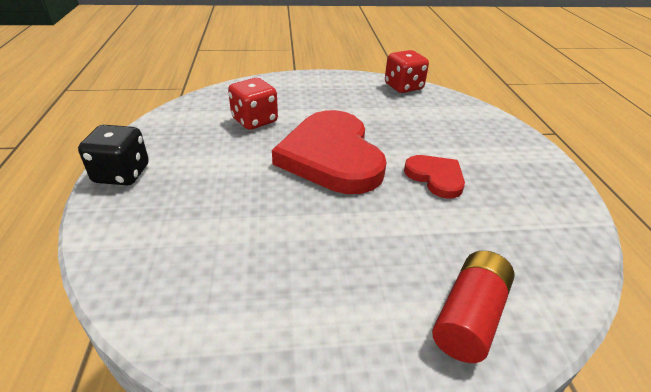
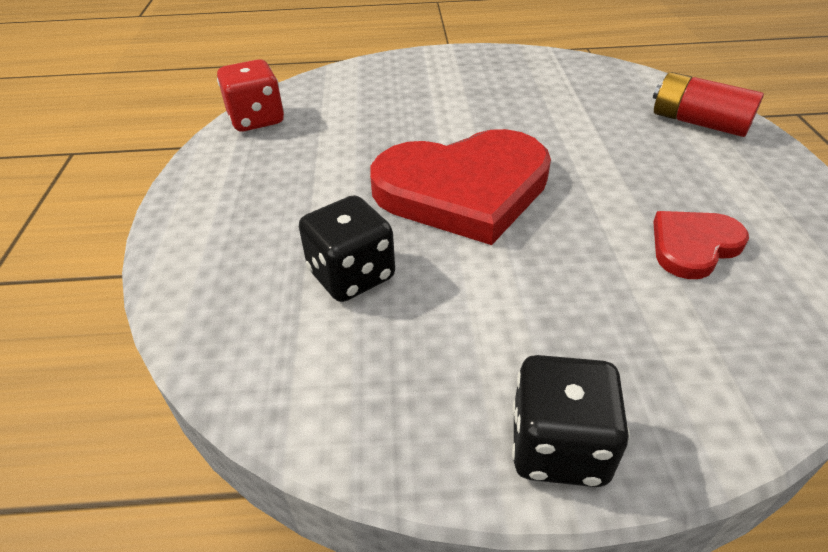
camera: 85 degrees left, 5 degrees up
(254, 120) = (351, 275): red dice -> black dice
(435, 177) = (499, 117): red heart -> red heart (693, 246)

